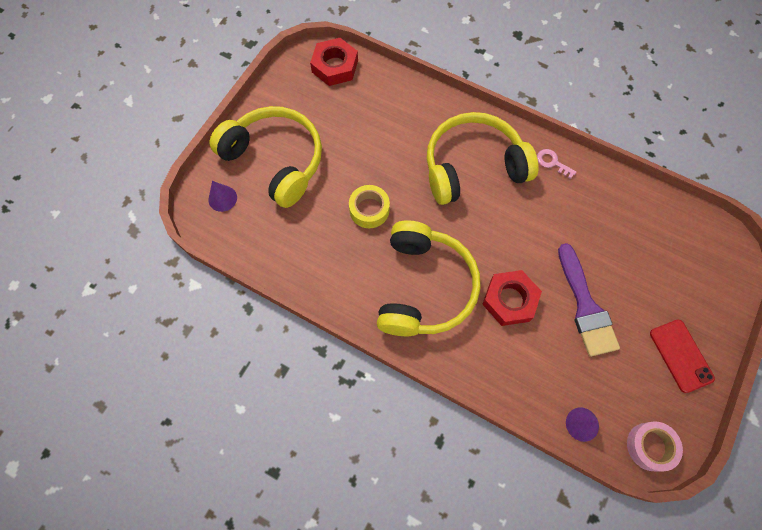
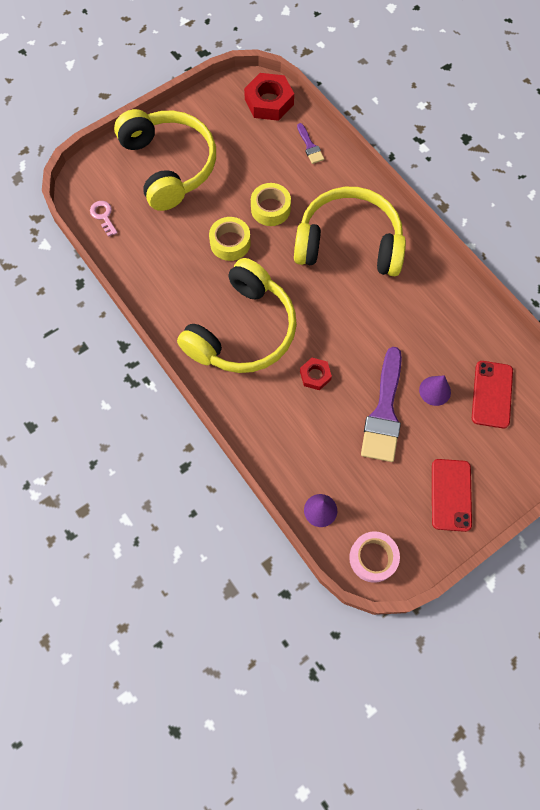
camera: 25 degrees right, 0 degrees up
(222, 198) = (106, 180): purple cone -> purple cone (435, 390)
(388, 163) = (270, 209): none -> yellow tape
(392, 92) = (310, 146): none -> purple brush
(509, 300) = (315, 375): red nut -> red nut, size x0.56
(552, 162) = (428, 270): pink key -> pink key (103, 216)
(663, 250) = (491, 394): none -> red phone

